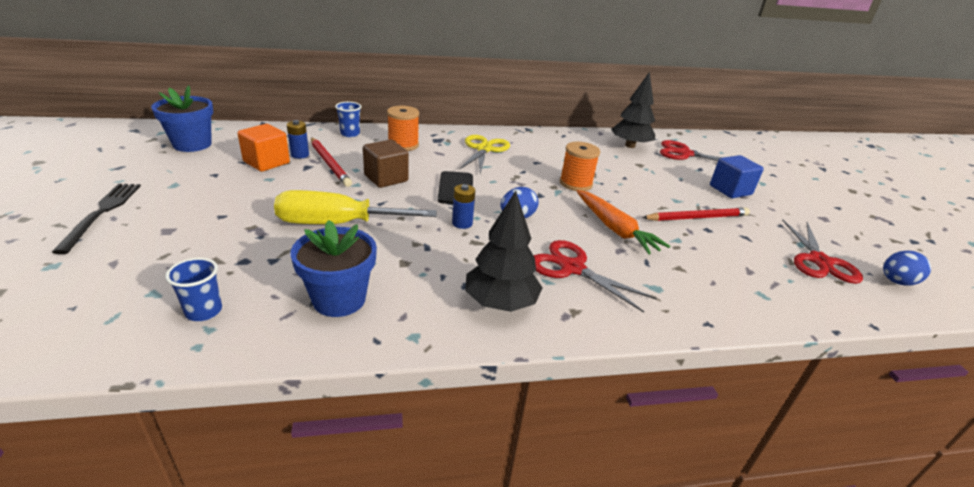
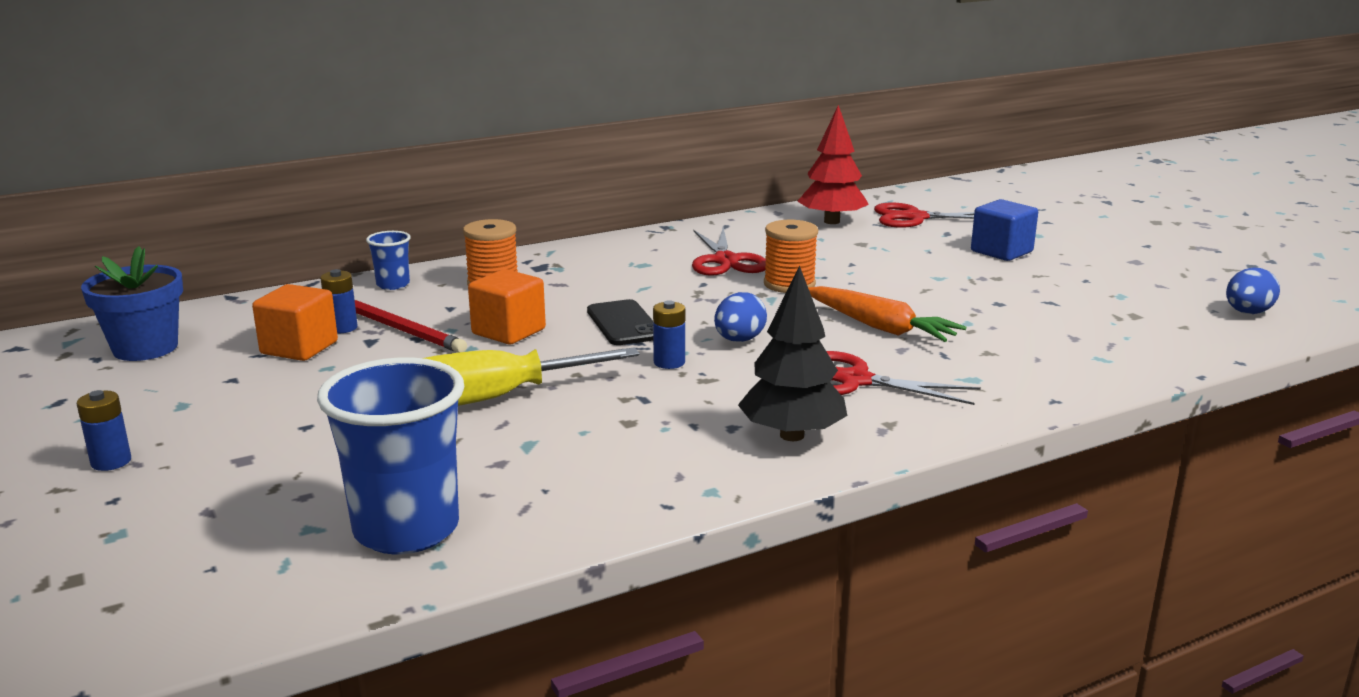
camera: 15 degrees left, 10 degrees down
(102, 213) = (111, 462): black fork -> blue battery
(204, 311) = (406, 530): blue cup -> blue cup, size x2.08
(339, 299) = (578, 478): blue flower pot -> none
(386, 178) = (508, 331): brown cube -> orange cube
(484, 149) = (622, 266): yellow scissors -> none
(630, 146) = (832, 221): black tree -> red tree
(697, 217) = (977, 292): red pencil -> none
(819, 261) = (1151, 310): red scissors -> red scissors (726, 261)

